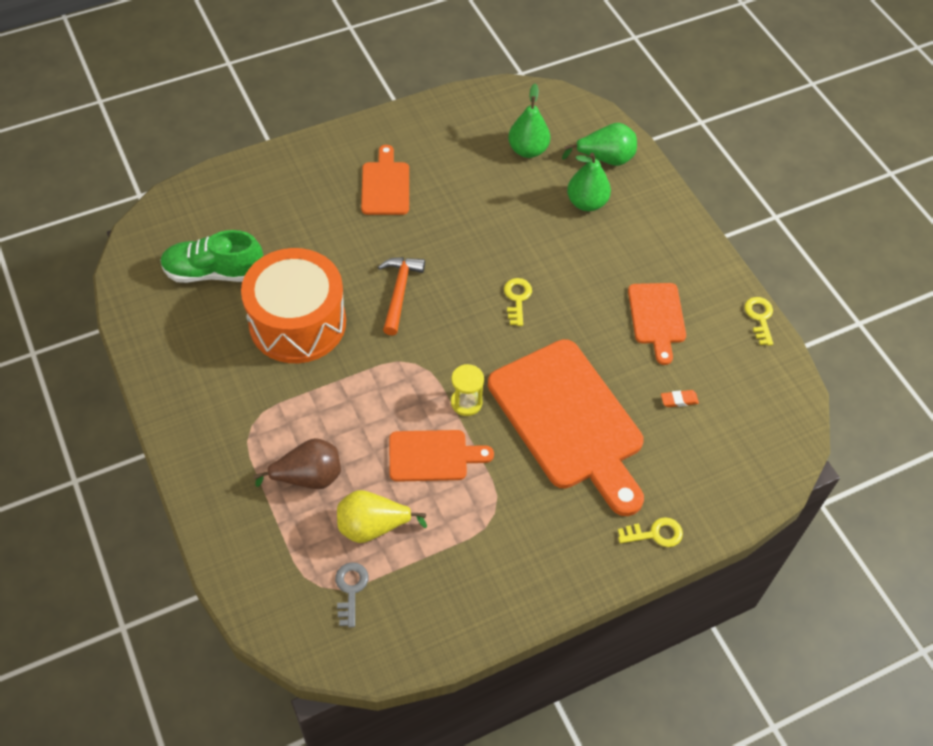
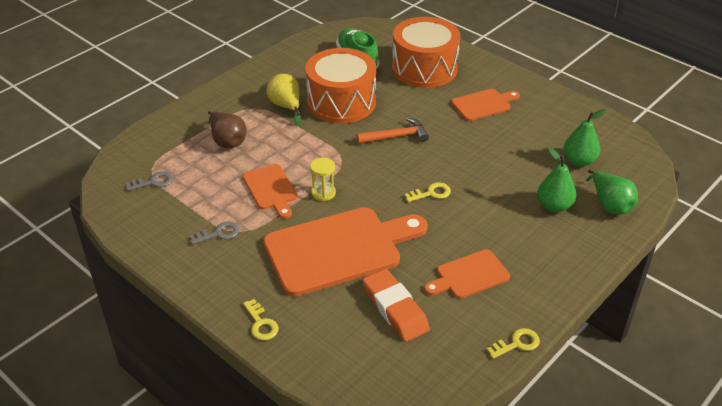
camera: 70 degrees right, 15 degrees down
(279, 211) = (424, 68): none -> orange drum
(373, 526) = (203, 178): yellow pear -> yellow pear (286, 106)
(489, 537) = (219, 233): none -> grey key
(569, 420) = (338, 249): orange cutting board -> orange cutting board turned 150 degrees counterclockwise
(679, 400) = (395, 309): orange eraser -> orange eraser, size x2.46

